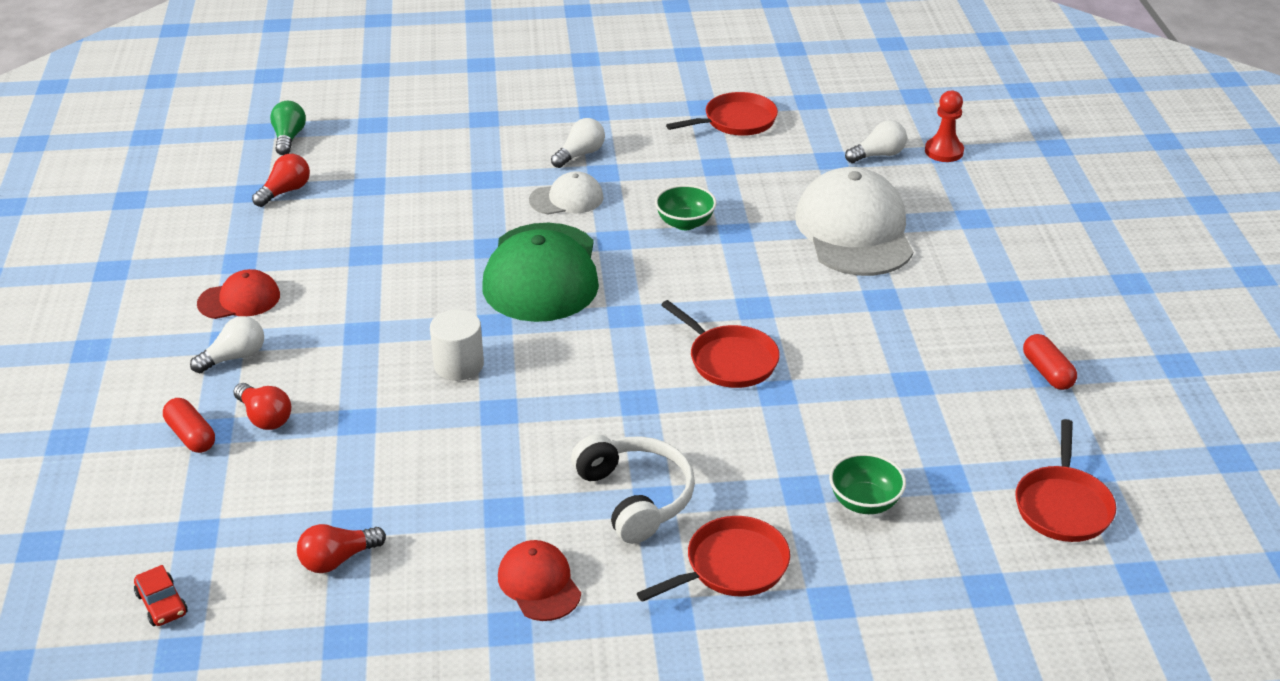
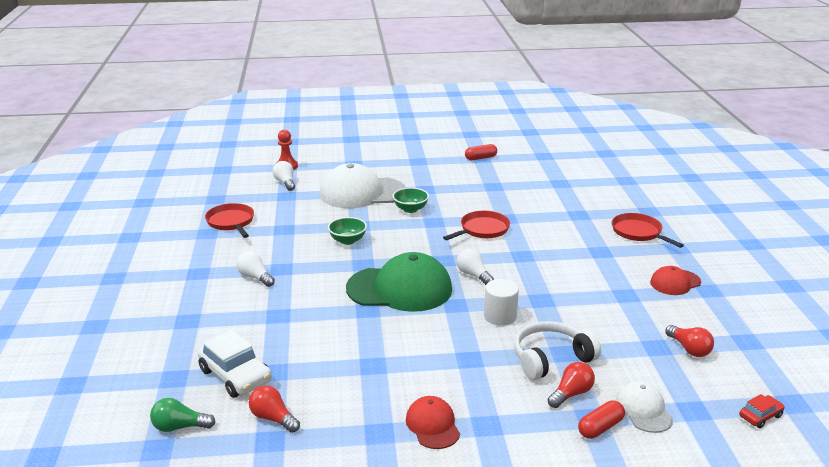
camera: 90 degrees left, 10 degrees down
(234, 357) = (506, 418): white light bulb -> white light bulb (473, 275)
(367, 161) = (235, 375): none -> white car
(567, 199) = (312, 281): white cap -> white cap (643, 410)
(635, 497) = (600, 256): white headphones -> white headphones (551, 359)
(864, 502) = (582, 201): green bowl -> green bowl (410, 209)
(1063, 505) = (569, 162): red pan -> none

